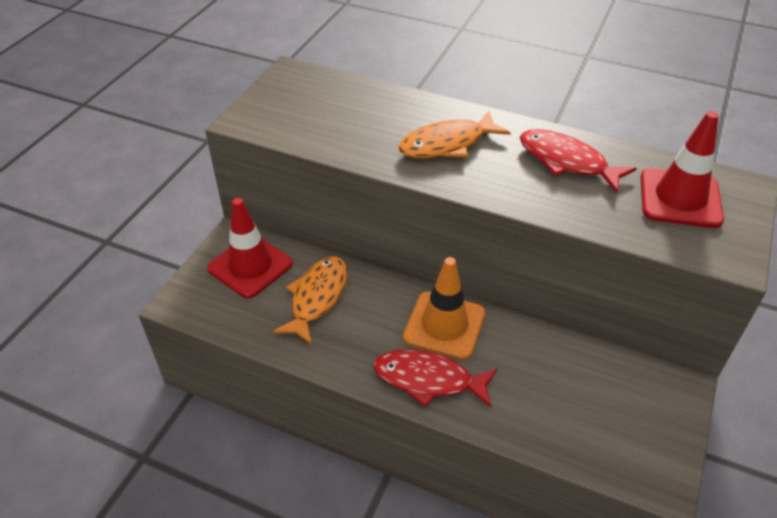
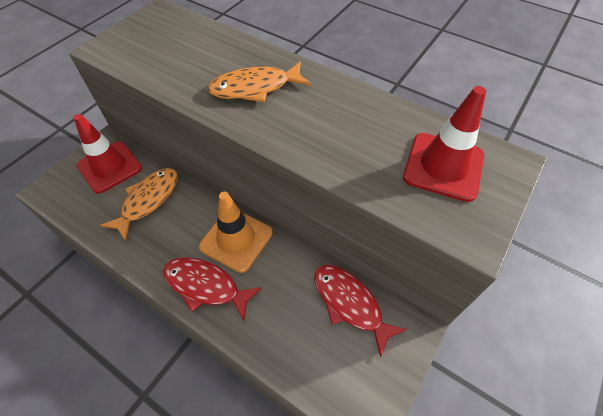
camera: 10 degrees right, 10 degrees up
(567, 162) = (352, 117): red fish -> red fish (350, 304)

